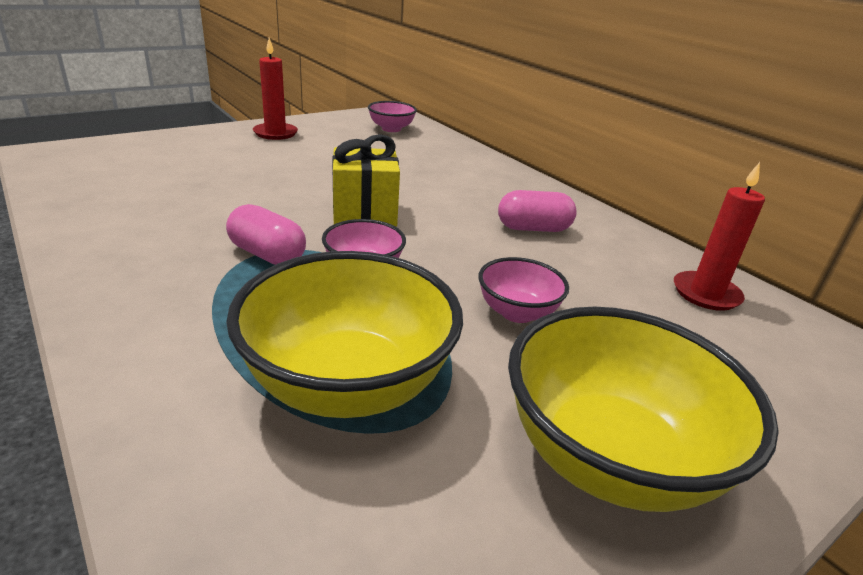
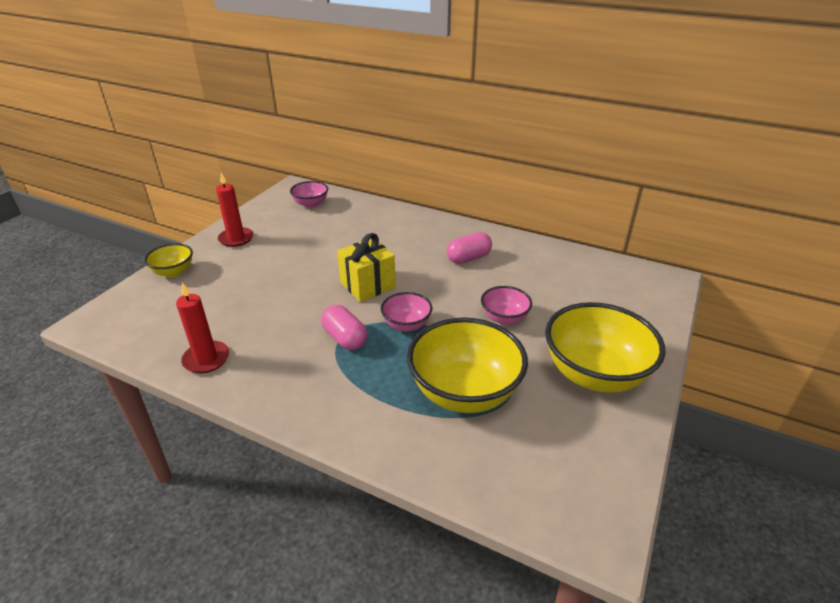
camera: 25 degrees left, 5 degrees up
(178, 140) = (173, 272): none -> yellow bowl
(267, 254) = (345, 338): pink capsule -> pink capsule turned 45 degrees clockwise
(706, 294) = (578, 268): red candle -> red candle (206, 359)

